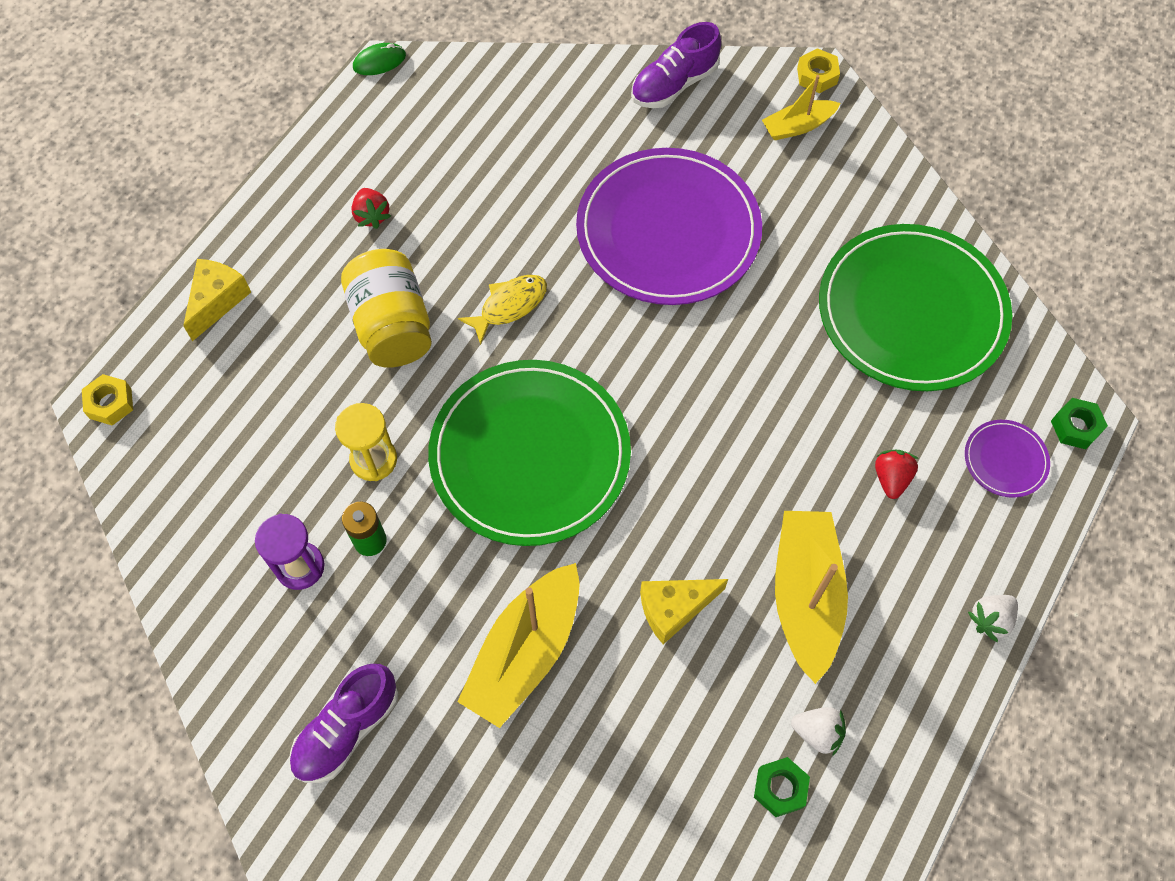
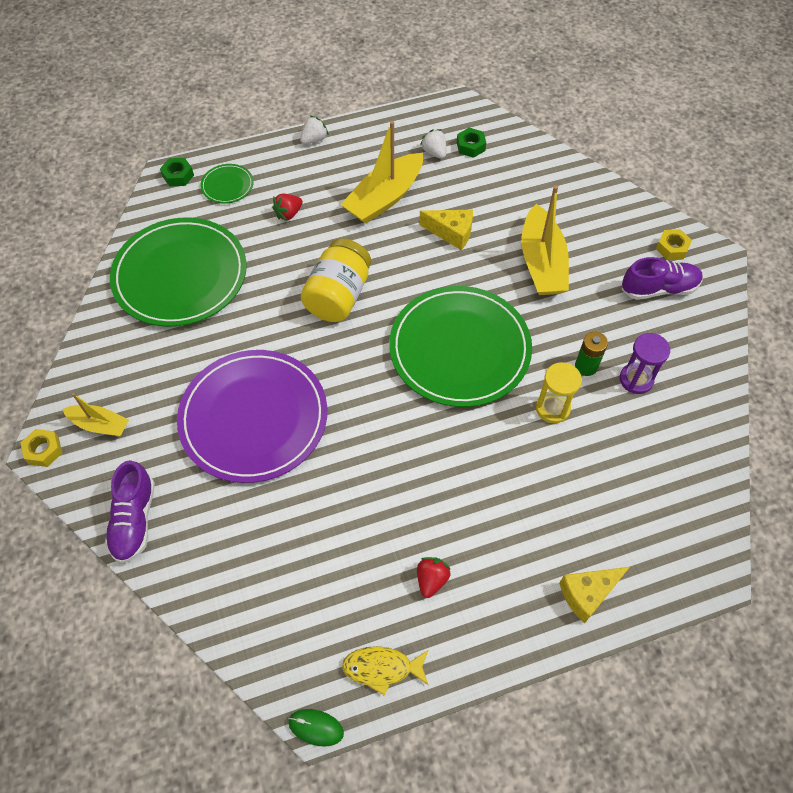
camera: 140 degrees left, 5 degrees down
(110, 403) = (706, 568): yellow nut -> yellow nut (672, 248)
(392, 325) = (479, 484): yellow jar -> yellow jar (338, 296)
(509, 306) = (395, 442): yellow fish -> yellow fish (382, 668)
(525, 652) = (542, 263): yellow boat -> yellow boat turned 105 degrees clockwise
(674, 84) = (134, 520): purple shoe -> purple shoe turned 90 degrees clockwise
(990, 620) = (314, 139): white strawberry -> white strawberry turned 45 degrees counterclockwise
(1005, 460) = (227, 185): purple plate -> green plate

